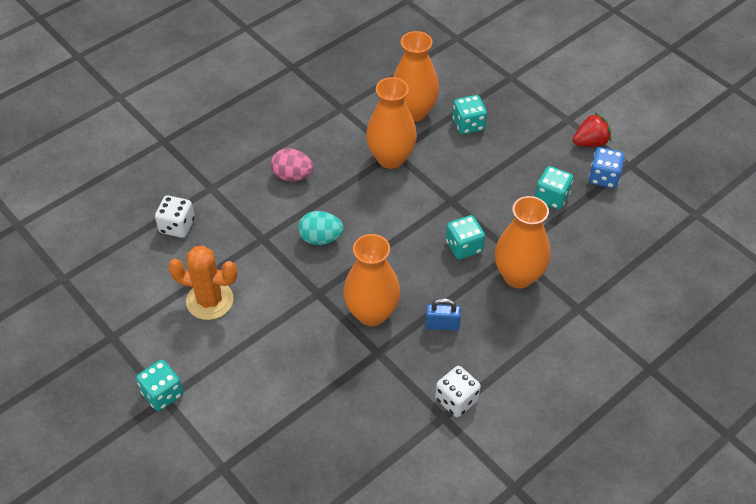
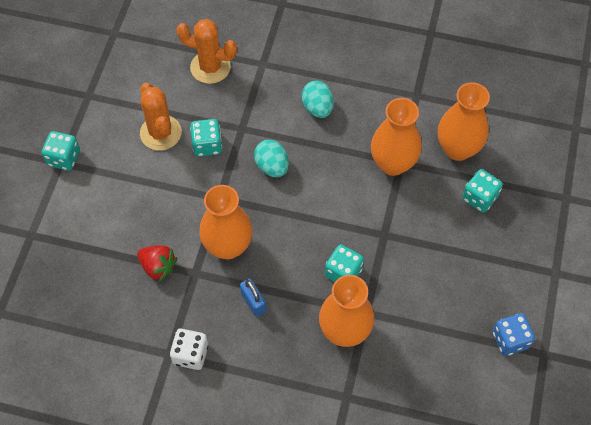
camera: 55 degrees right, 10 degrees up
(177, 226) = (210, 67): white dice -> orange cactus
(292, 176) = (317, 108): pink egg -> turquoise egg
(551, 197) = (451, 310): turquoise dice -> turquoise dice (207, 145)
(590, 142) = (543, 306): red strawberry -> red strawberry (158, 267)

